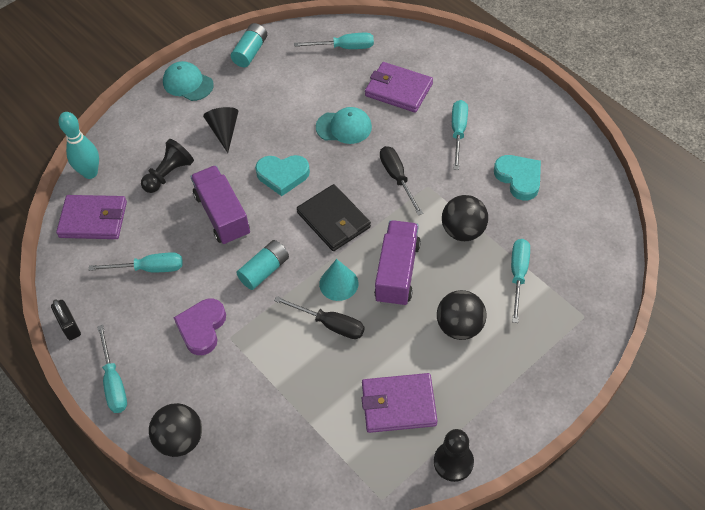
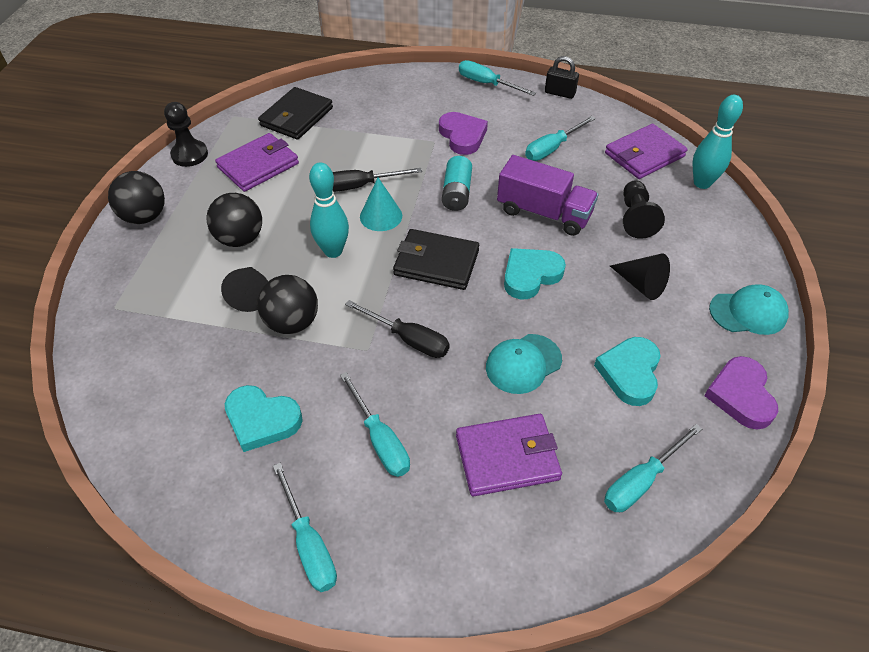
camera: 140 degrees right, 5 degrees down
(180, 439) = (405, 81): black ball -> black ball (145, 217)
(250, 52) = (740, 395): turquoise battery -> purple heart
(292, 91) = (630, 373): none -> turquoise heart
(322, 453) = (297, 117): none -> black wallet
(397, 272) = (333, 251): purple truck -> turquoise bowling pin
(479, 269) = (250, 294): none -> black cone
(518, 275) = (205, 310): turquoise screwdriver -> turquoise screwdriver (309, 544)

